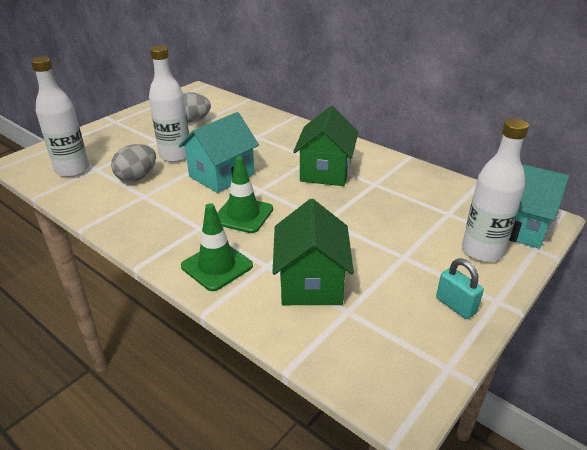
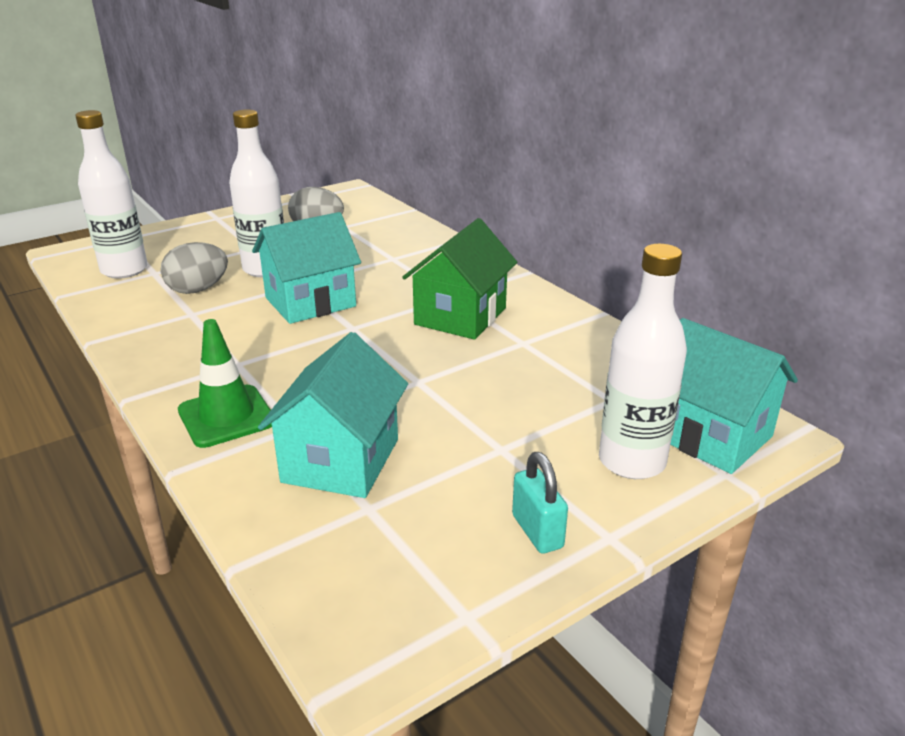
camera: 15 degrees right, 5 degrees down
(243, 215) = (305, 357): green traffic cone -> none
(311, 282) = (341, 460): green house -> turquoise house

